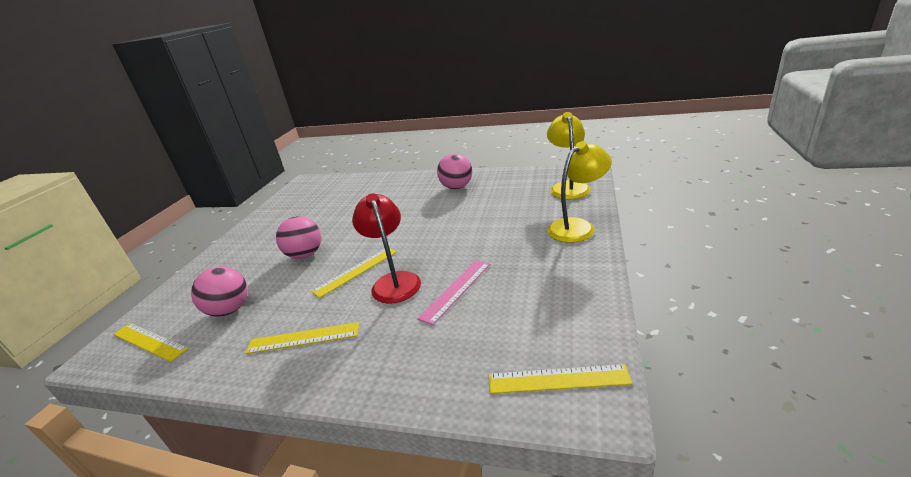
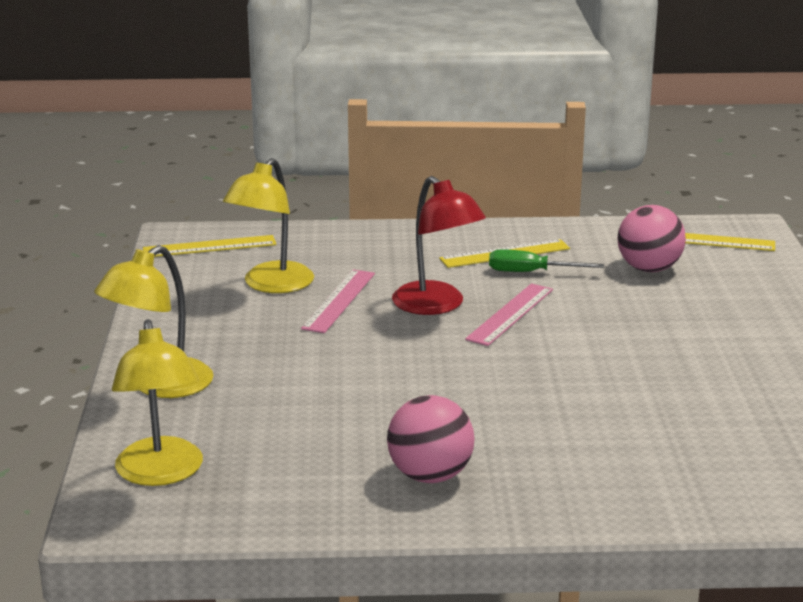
camera: 160 degrees right, 5 degrees down
(305, 255) = (631, 331): pink ball -> none
(307, 312) = (531, 272): none -> green screwdriver
(356, 271) = (510, 314): yellow ruler -> pink ruler
(502, 311) = (271, 285): none -> yellow lamp

